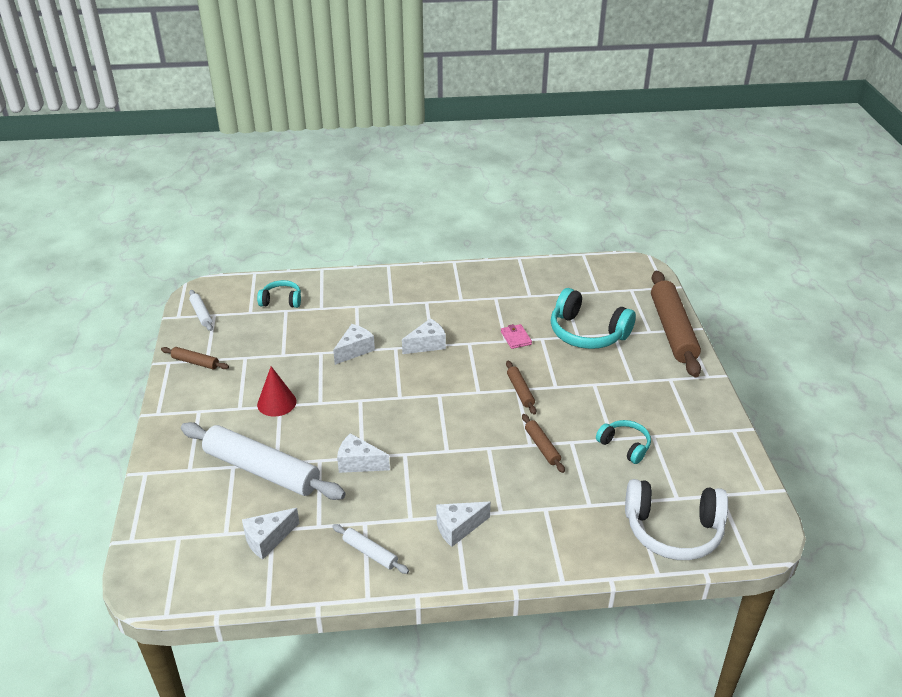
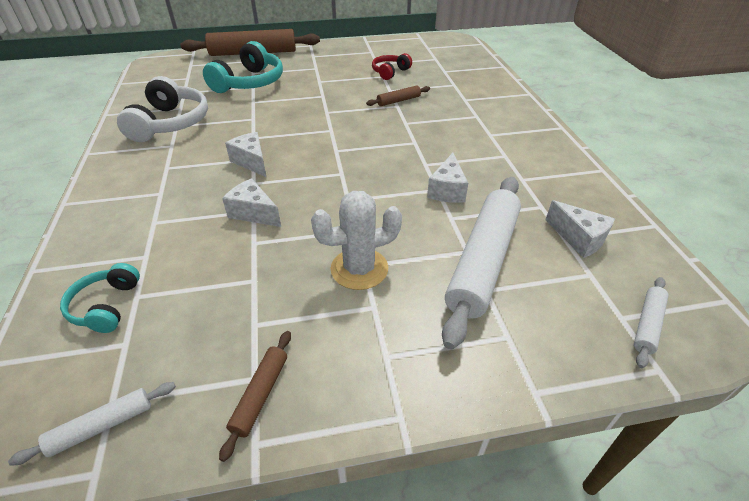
camera: 95 degrees left, 5 degrees up
(276, 403) = (359, 269): red cone -> white cactus
(370, 553) = (555, 173): white rolling pin -> white rolling pin (647, 324)
(458, 528) = (503, 133): white cheese -> none
(516, 338) = (250, 113): pink wallet -> none
(520, 391) = (329, 110): brown rolling pin -> none
(624, 446) = (390, 72): turquoise headphones -> red headphones
(673, 530) = (464, 61): white headphones -> white headphones (170, 123)

